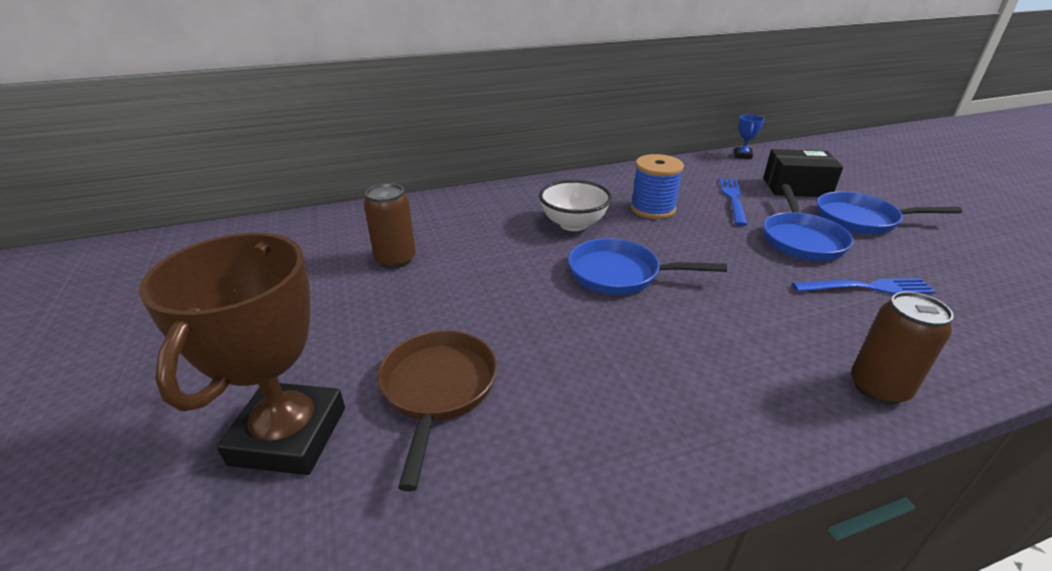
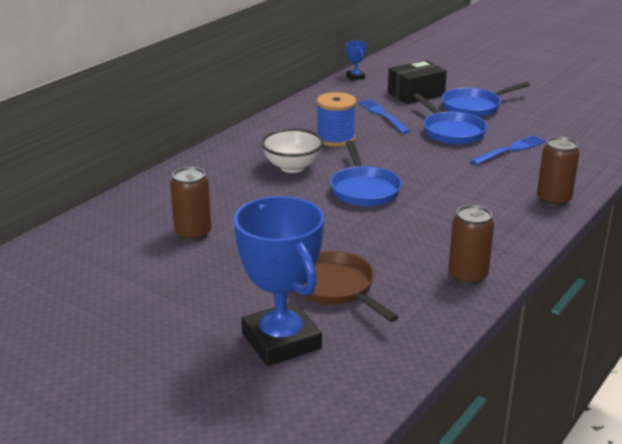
camera: 35 degrees left, 5 degrees down
(289, 435) = (281, 341): brown trophy -> blue trophy
(619, 274) = (364, 189): blue pan -> blue pan turned 75 degrees counterclockwise
(620, 459) = (467, 276): none -> brown can

